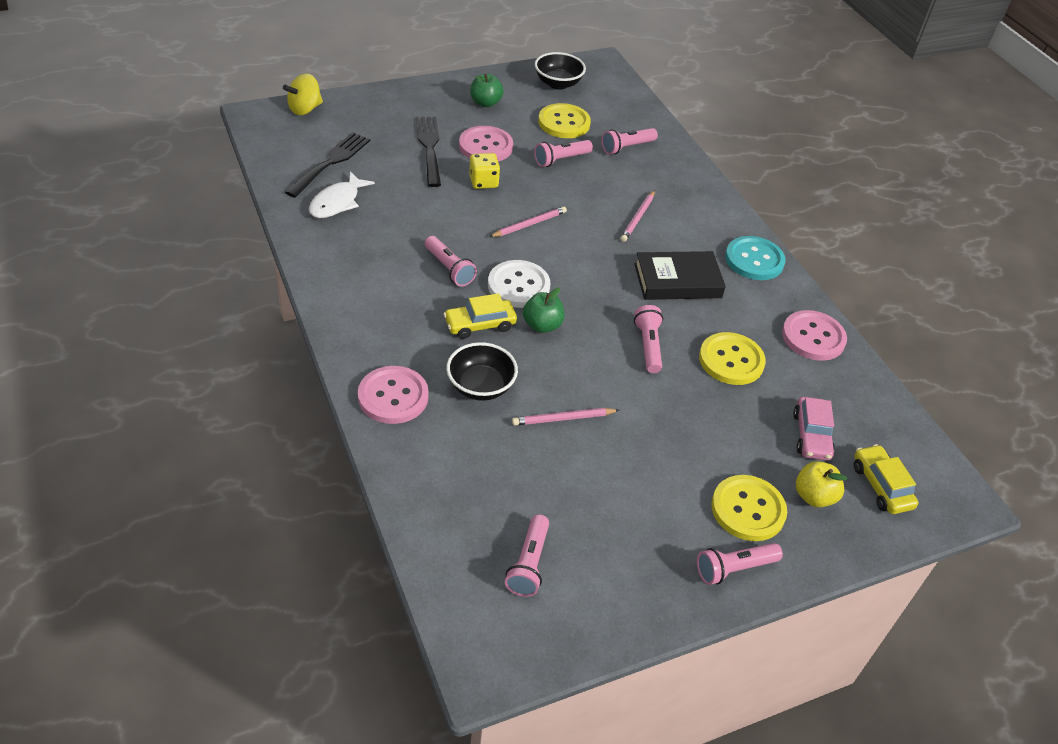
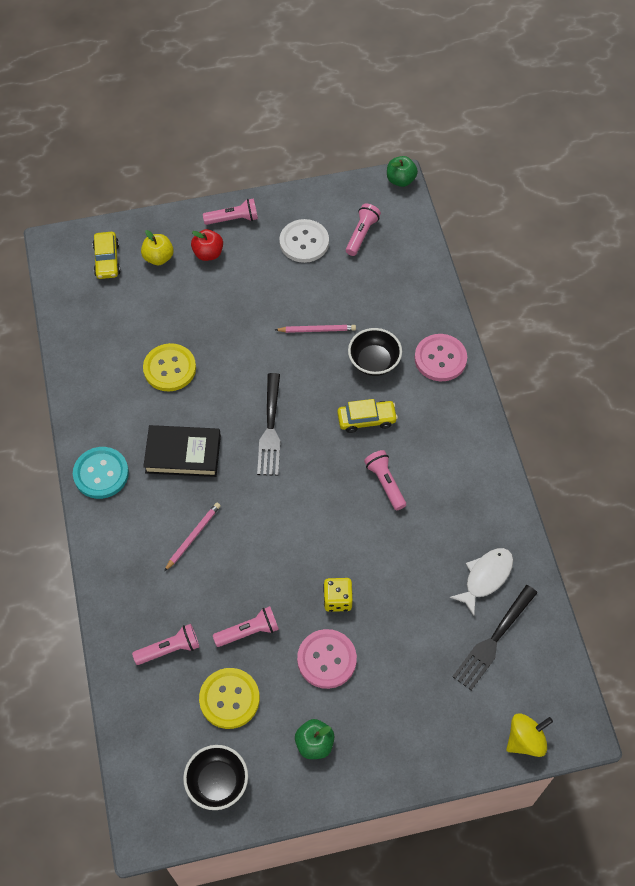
camera: 165 degrees left, 15 degrees up
(429, 148) = (388, 659): black fork -> black fork (270, 428)
(518, 286) = (327, 459): white button -> white button (304, 242)
(529, 224) = (302, 534): pink pencil -> none
(542, 325) = (315, 415): green apple -> green apple (400, 180)
(648, 346) = (232, 387): pink flashlight -> none
(748, 509) = (208, 253): yellow button -> red apple
(811, 435) = (137, 301): pink car -> none
(813, 337) = (90, 385): pink button -> none

